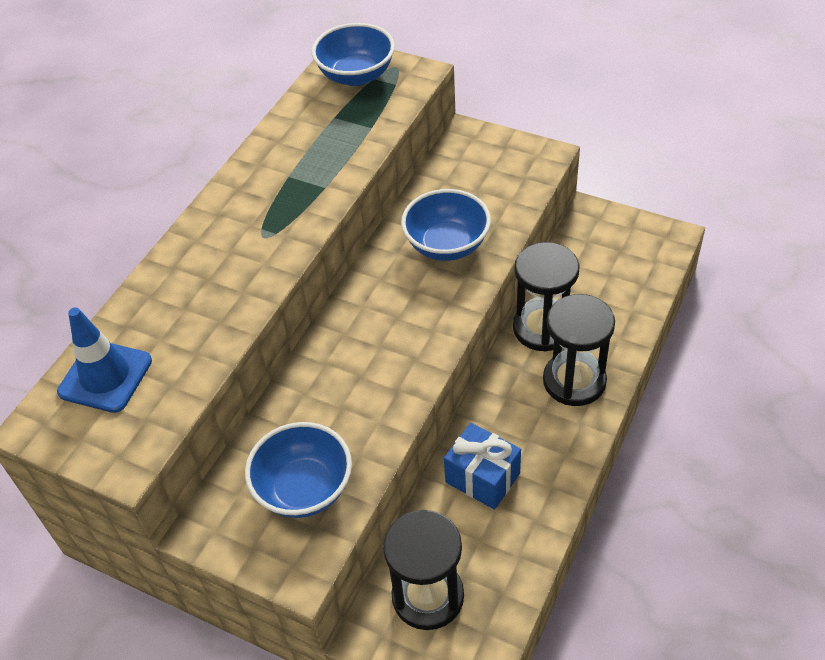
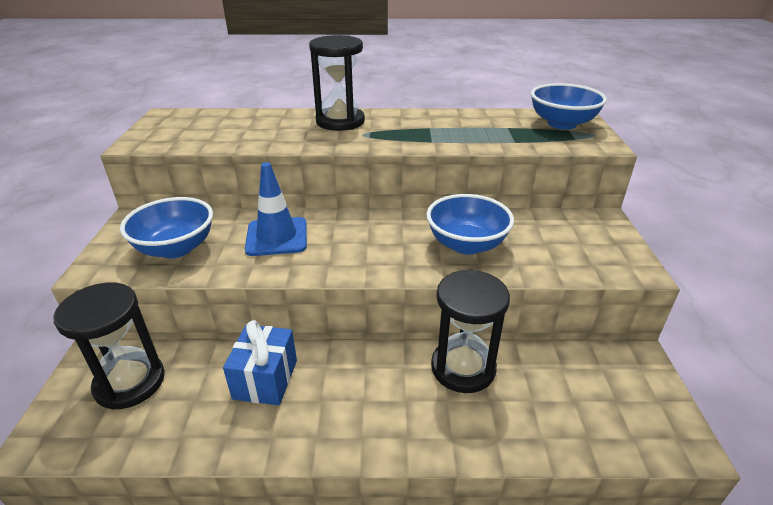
camera: 60 degrees right, 15 degrees down
(105, 376) = (209, 121): blue traffic cone -> blue traffic cone (277, 237)
(574, 381) = (413, 414): black hourglass -> black hourglass (340, 121)

